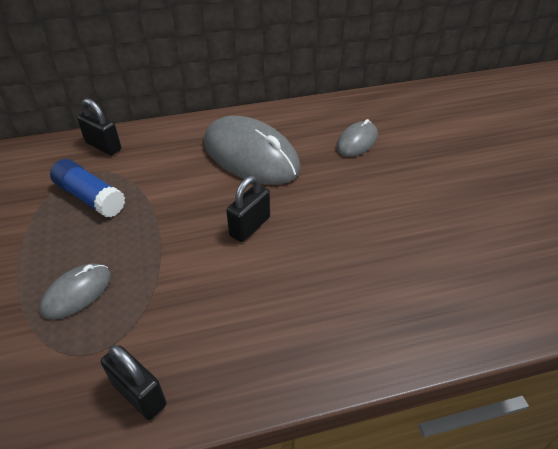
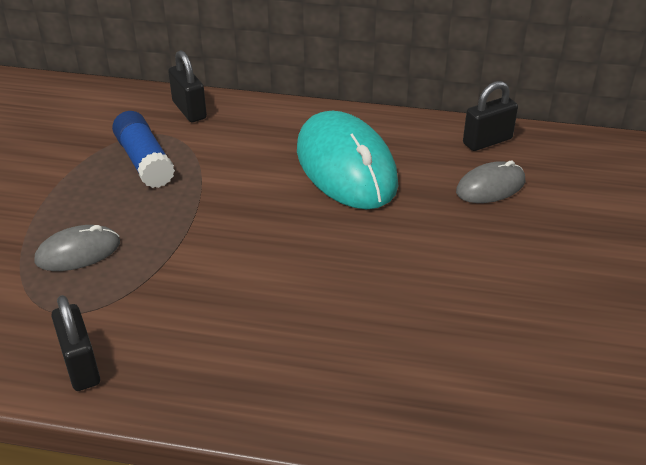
camera: 25 degrees right, 5 degrees down
(250, 156) = (346, 166): grey mouse -> turquoise mouse
(250, 226) = (293, 244): black padlock -> black padlock (487, 141)

